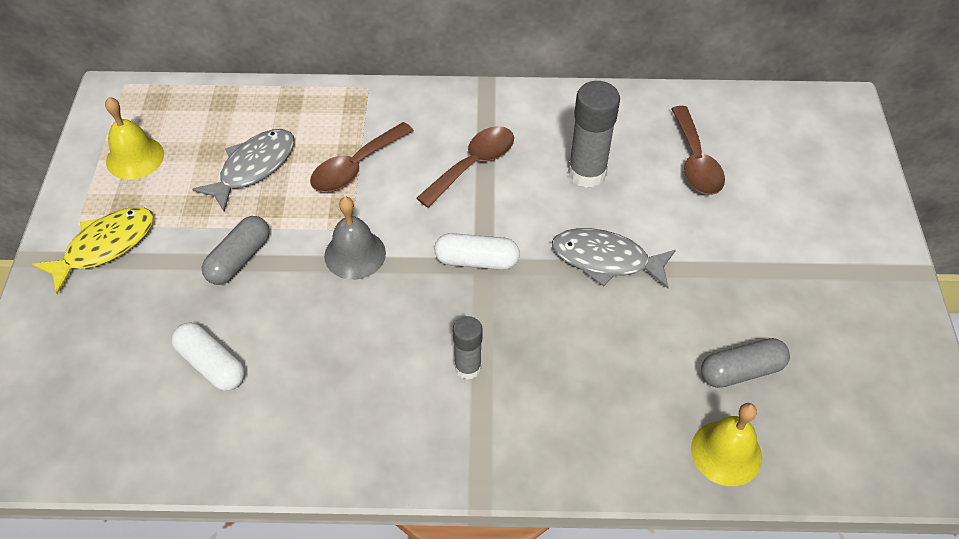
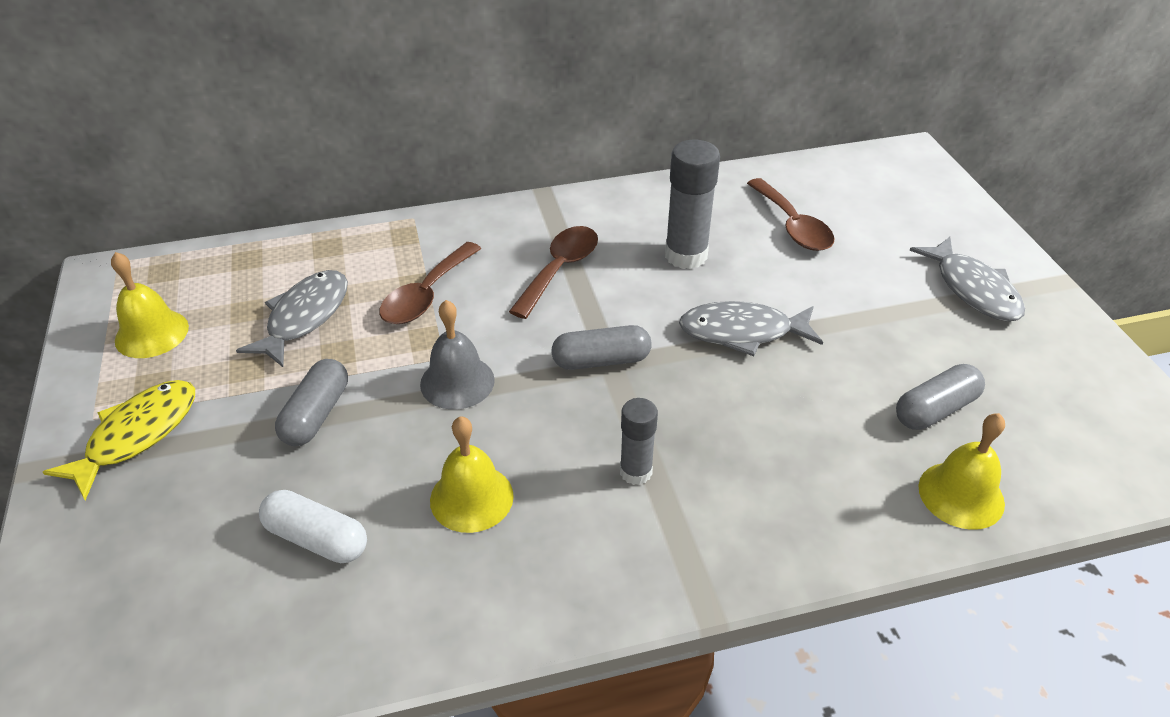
camera: 15 degrees left, 10 degrees down
(334, 359) = (471, 498): none -> yellow bell
(476, 261) = (601, 361): white capsule -> grey capsule
(833, 262) = (973, 289): none -> grey fish

